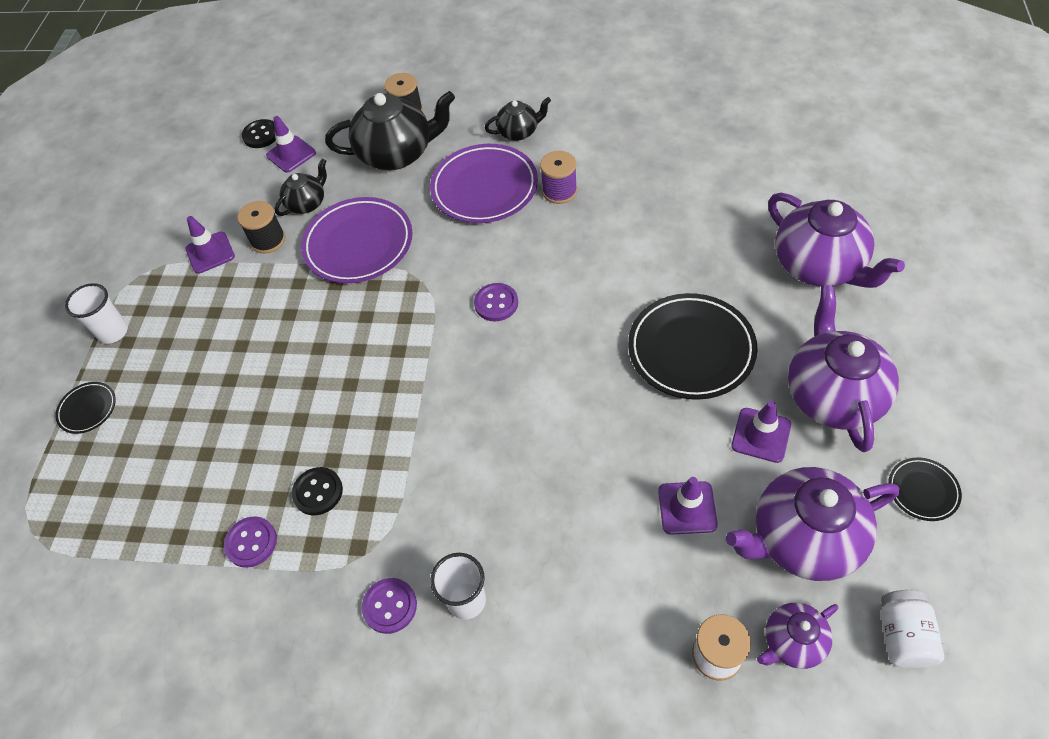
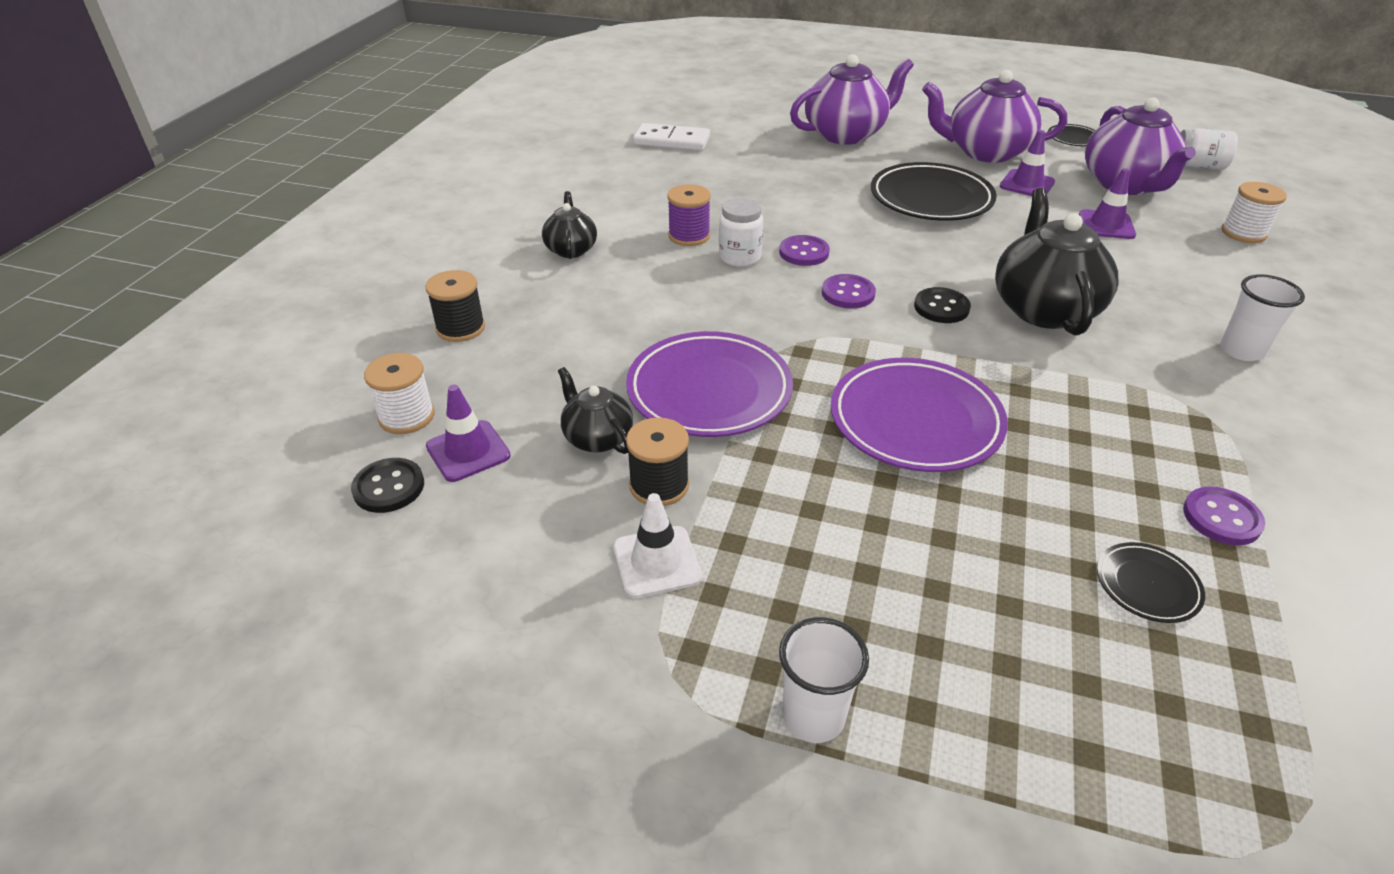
camera: 85 degrees left, 15 degrees down
(88, 409) = (1000, 752): black plate -> black plate (1147, 586)
(210, 253) = (656, 562): purple traffic cone -> white traffic cone
(318, 120) = (407, 416): none -> white spool
(318, 492) = (1130, 451): black button -> black button (941, 307)
(390, 606) = (1268, 402): purple button -> purple button (804, 252)
(397, 154) = (545, 343): black teapot -> black teapot (1044, 309)
(484, 188) = (655, 282): purple plate -> purple plate (915, 421)
(534, 228) = (739, 257): none -> white jar
(736, 141) = (671, 141): none -> white domino
(792, 642) = (1219, 203): purple teapot -> none

